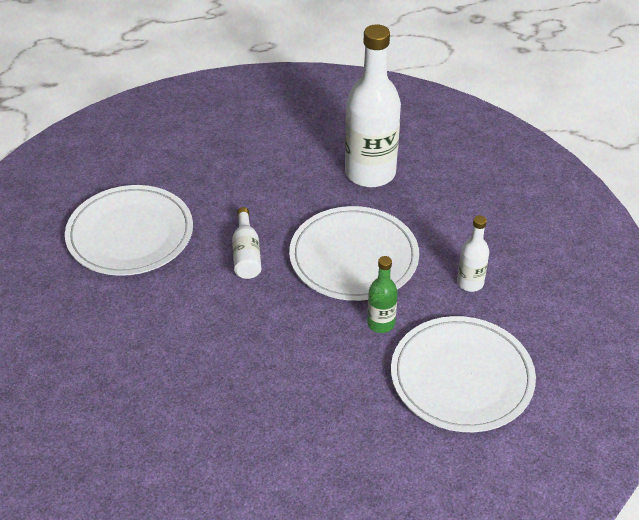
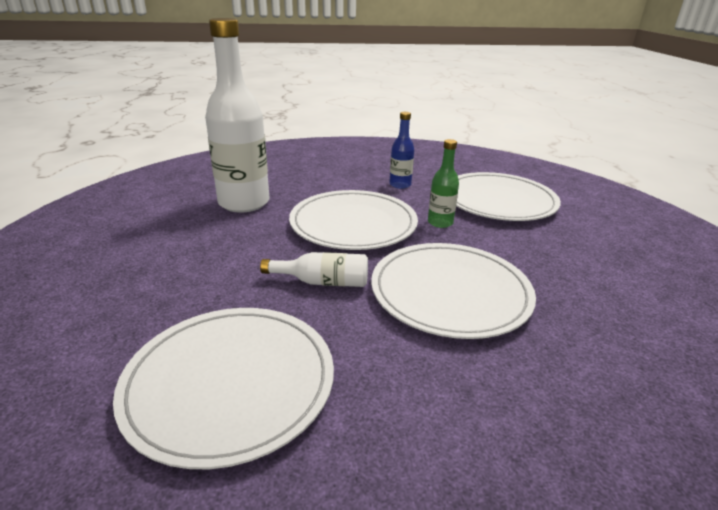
camera: 80 degrees left, 15 degrees down
(250, 334) = (450, 292): none -> white plate
(470, 283) = (400, 185): white bottle -> blue bottle

